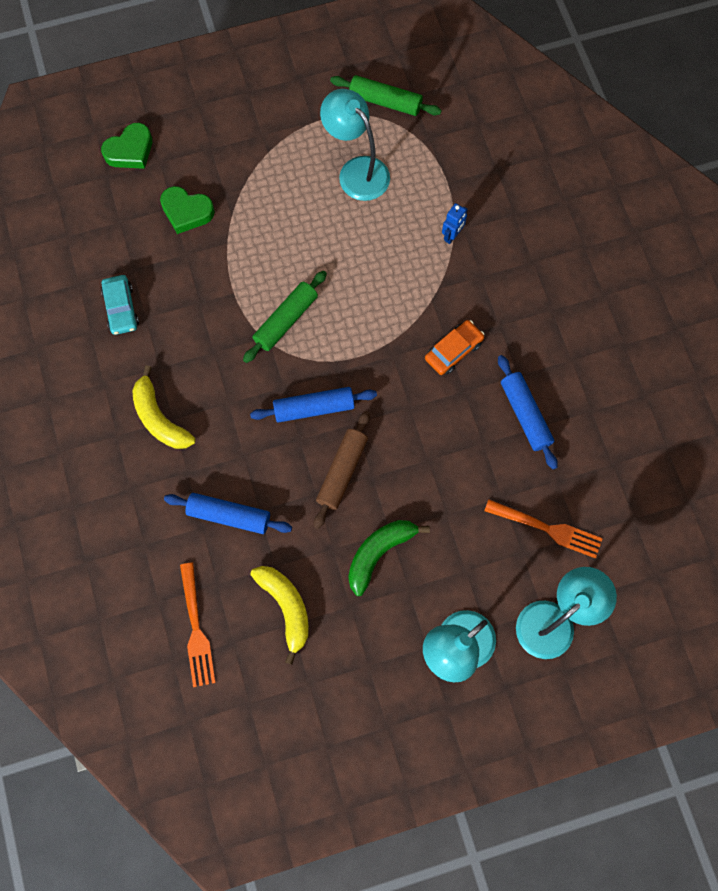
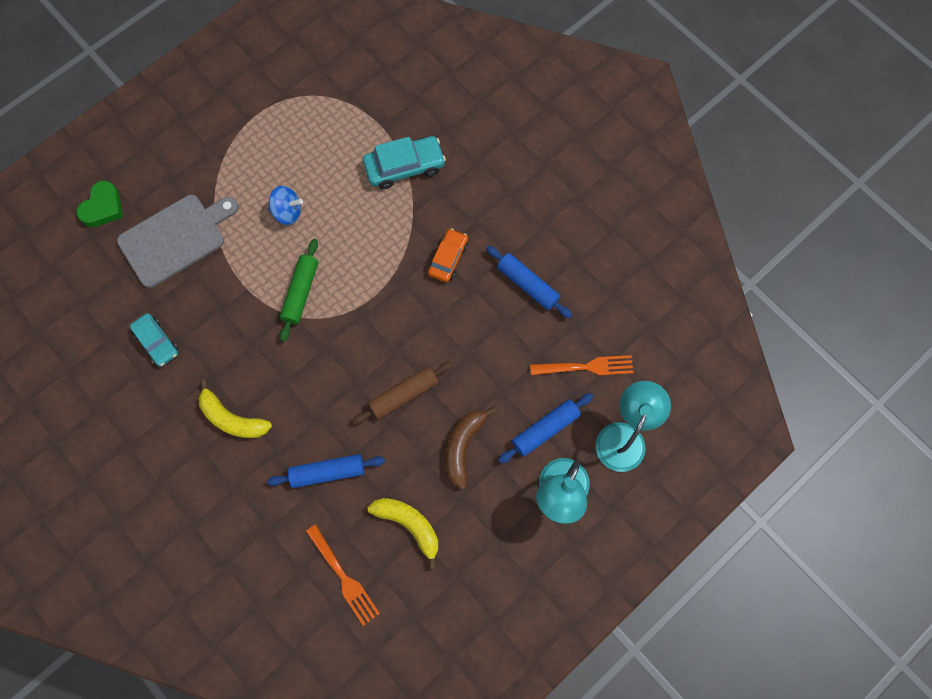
camera: 25 degrees left, 0 degrees up
(186, 212) = (175, 238): green heart -> grey cutting board
(310, 232) = (287, 212): none -> blue spinning top
(314, 408) = (357, 353): blue rolling pin -> blue rolling pin (545, 429)
(342, 472) = (404, 395): brown rolling pin -> brown rolling pin turned 60 degrees clockwise
(356, 171) = (303, 146): turquoise lamp -> none
(379, 553) = (463, 447): green banana -> brown banana
(385, 102) = (300, 81): green rolling pin -> none
(452, 235) = (404, 167): blue robot -> turquoise car

